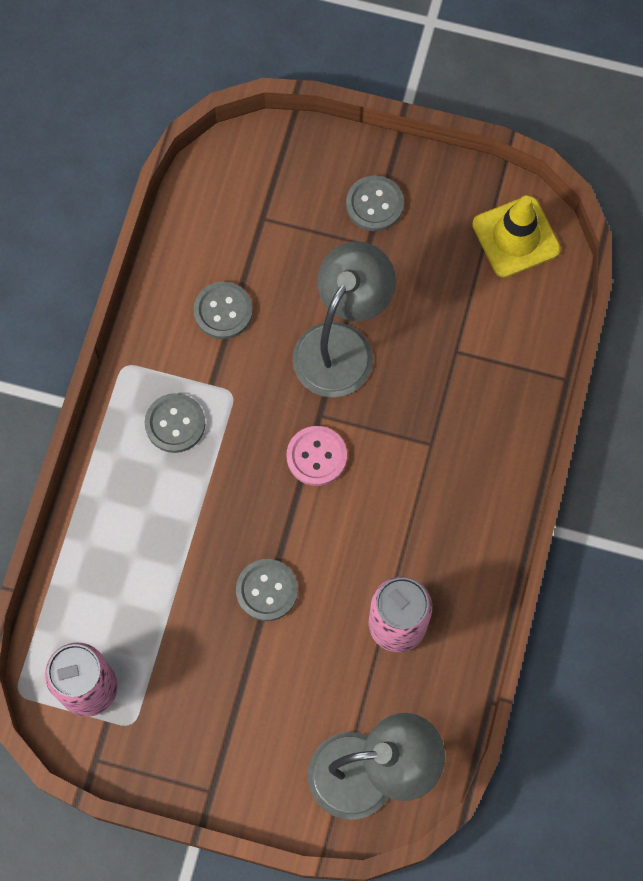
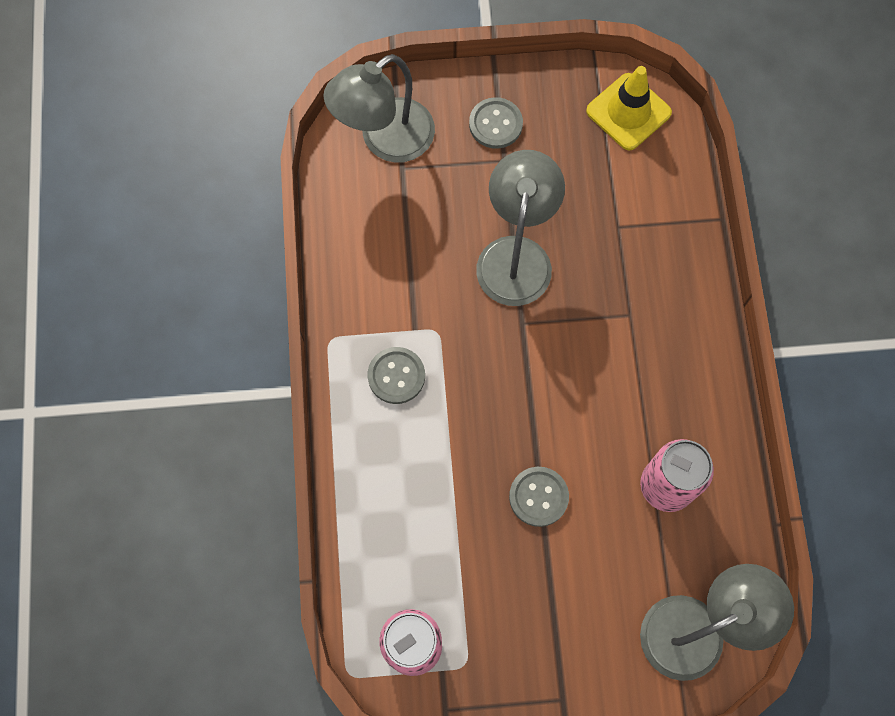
camera: 20 degrees left, 0 degrees up
(223, 311) = (400, 261): grey button -> none
(257, 184) = (385, 140): none -> grey lamp
(316, 456) = (534, 361): pink button -> none

